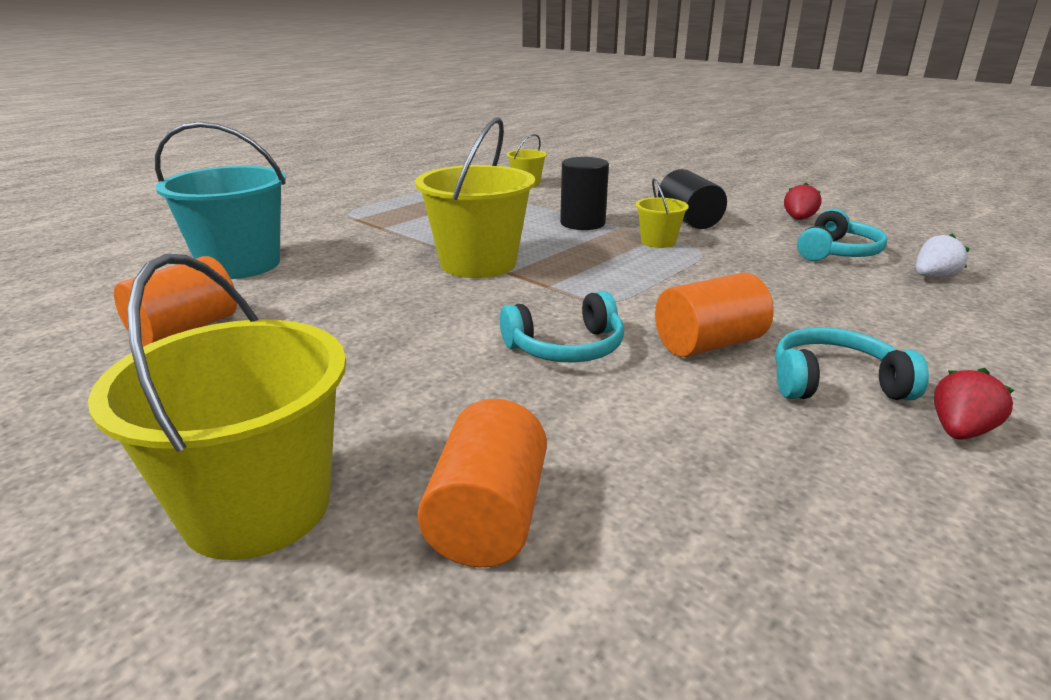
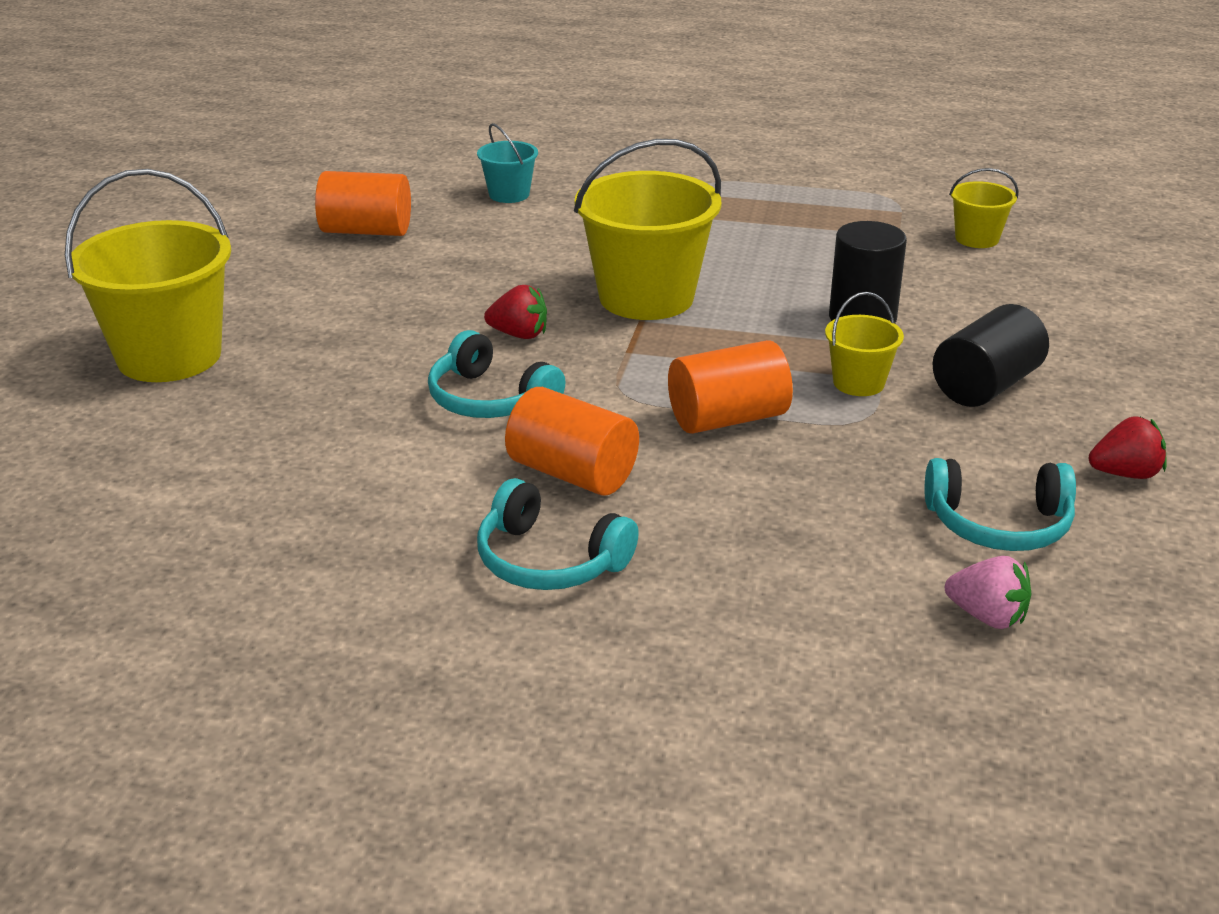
camera: 60 degrees right, 5 degrees up
(240, 264) = (509, 194): turquoise bucket -> turquoise bucket, size x0.49
(488, 517) = (209, 437): orange cylinder -> orange cylinder (727, 418)
(834, 382) = (549, 561): turquoise headphones -> turquoise headphones turned 150 degrees clockwise
(933, 277) = (987, 616): white strawberry -> pink strawberry
(960, 431) = (503, 645): red strawberry -> red strawberry (519, 334)

